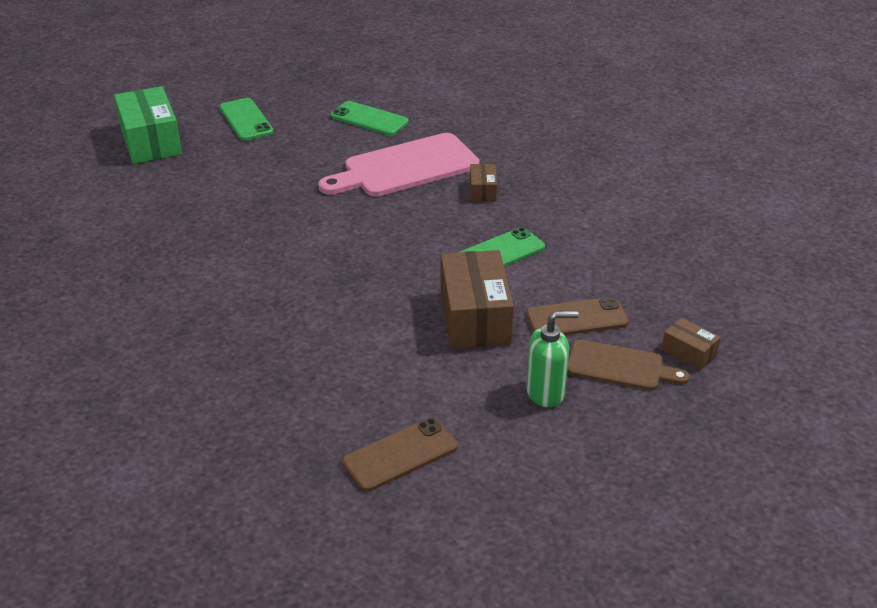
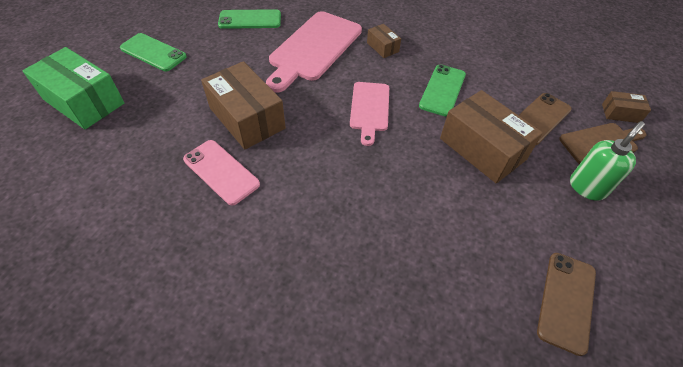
camera: 35 degrees left, 15 degrees up
(209, 237) = (221, 172): none -> pink phone
(273, 205) = (247, 118): none -> brown box
(399, 240) = (369, 109): none -> pink cutting board

